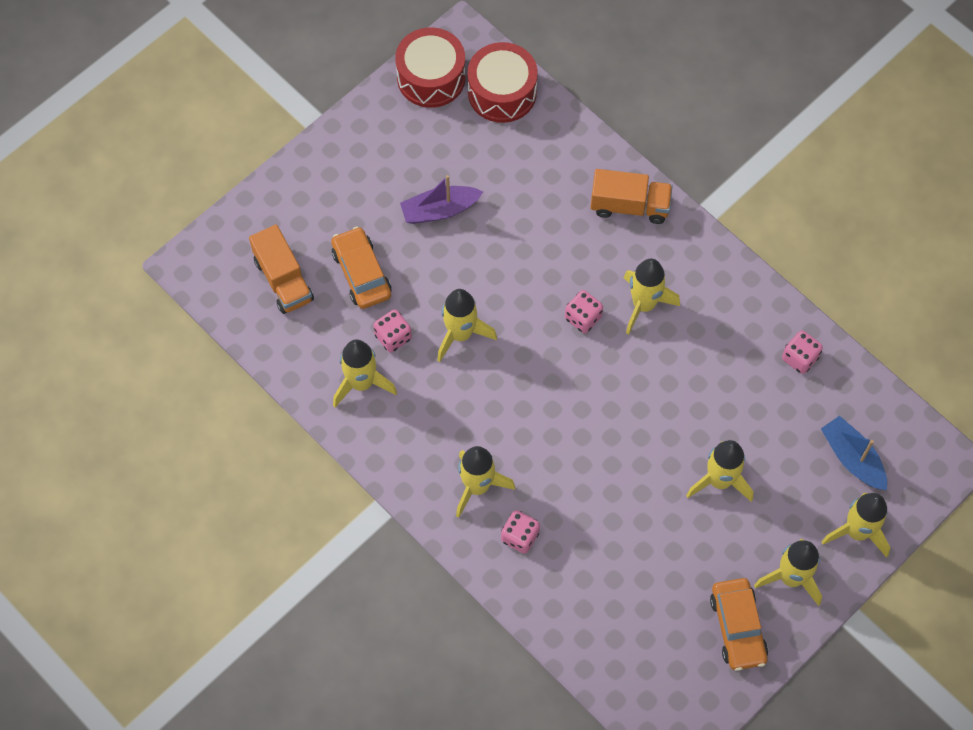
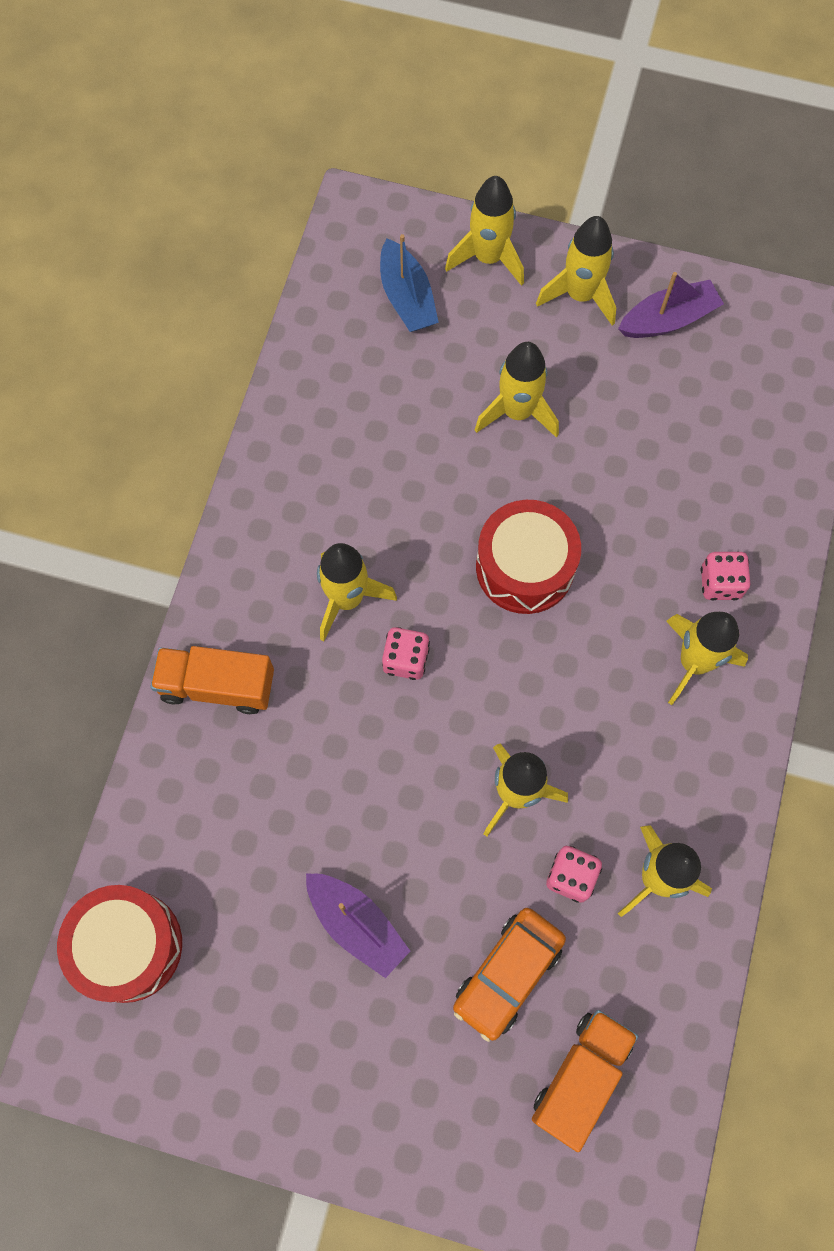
camera: 120 degrees left, 5 degrees up
(431, 77) = (153, 1063): red drum -> red drum (525, 567)
(629, 206) = (217, 685): orange truck -> orange truck turned 60 degrees counterclockwise
(737, 627) = (668, 319): orange car -> purple boat
(799, 358) = (316, 401): pink dice -> none
(852, 458) = (407, 297): blue boat -> blue boat turned 45 degrees counterclockwise

